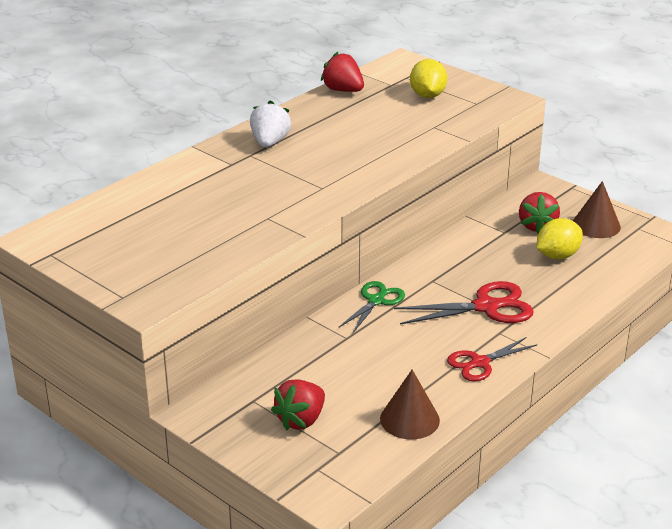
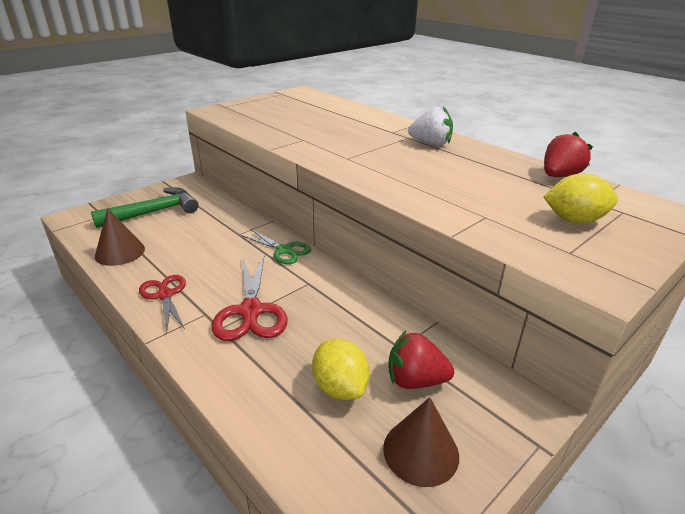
camera: 95 degrees right, 0 degrees up
(301, 420) = (154, 212): red strawberry -> green hammer

